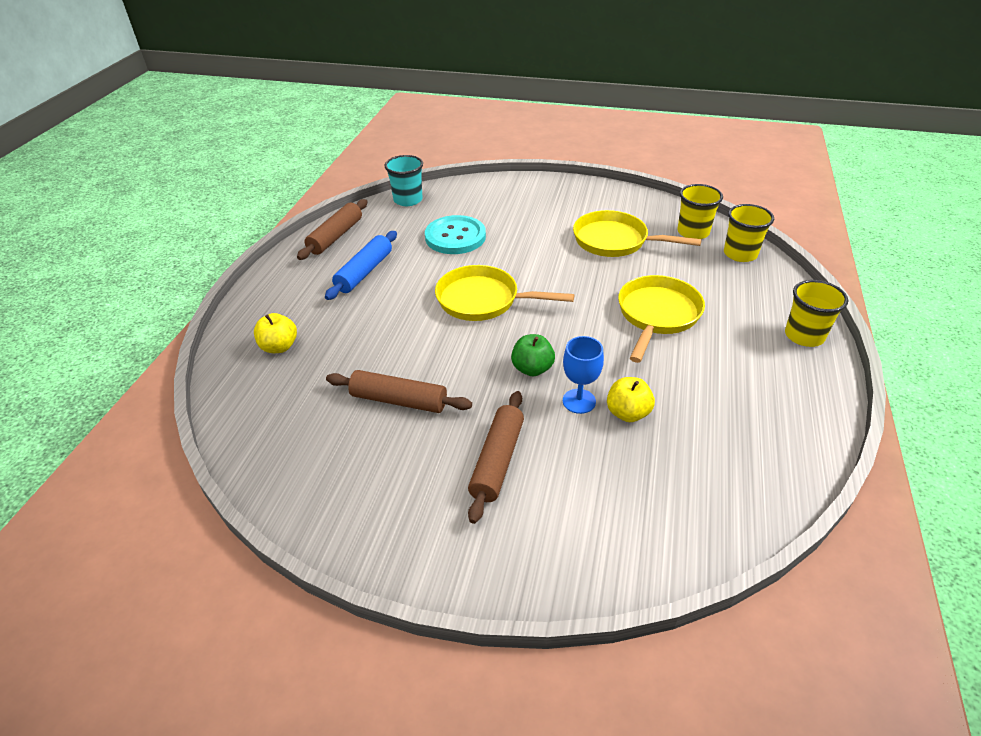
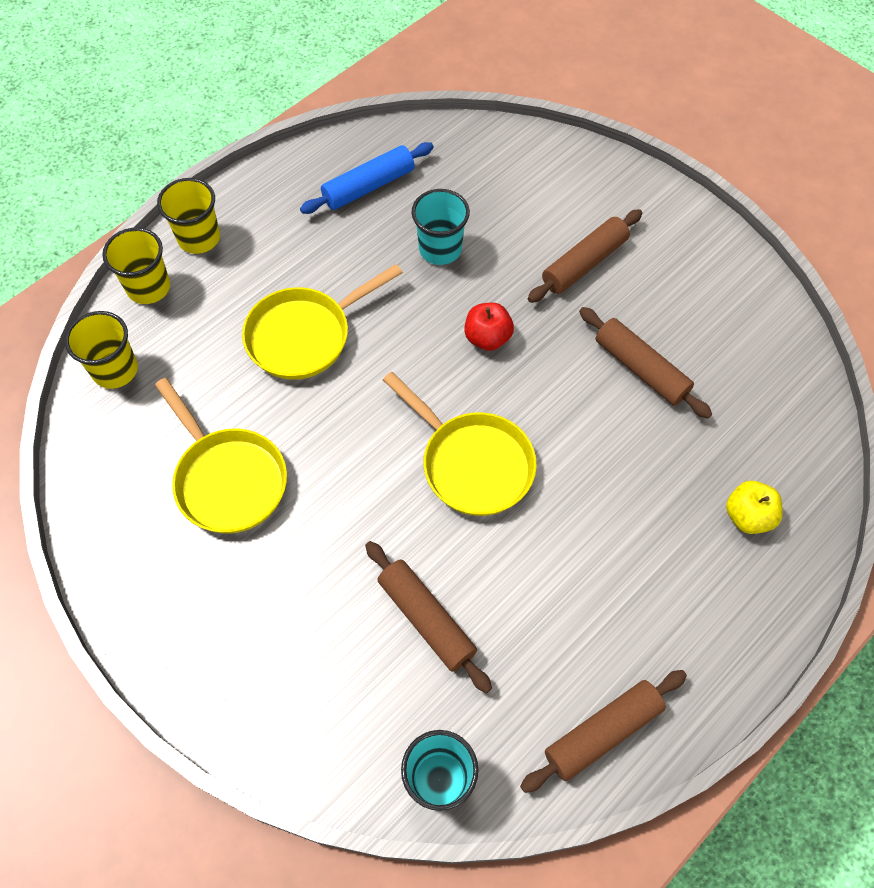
camera: 150 degrees left, 20 degrees up
(364, 272) = (593, 608): blue rolling pin -> blue rolling pin (368, 186)
(455, 237) = (426, 619): turquoise button -> brown rolling pin
(532, 369) = (487, 338): green apple -> red apple
(579, 401) = (472, 281): blue goblet -> none
(627, 413) = (440, 249): yellow apple -> turquoise cup
(693, 232) = (119, 438): yellow cup -> yellow cup (148, 287)

